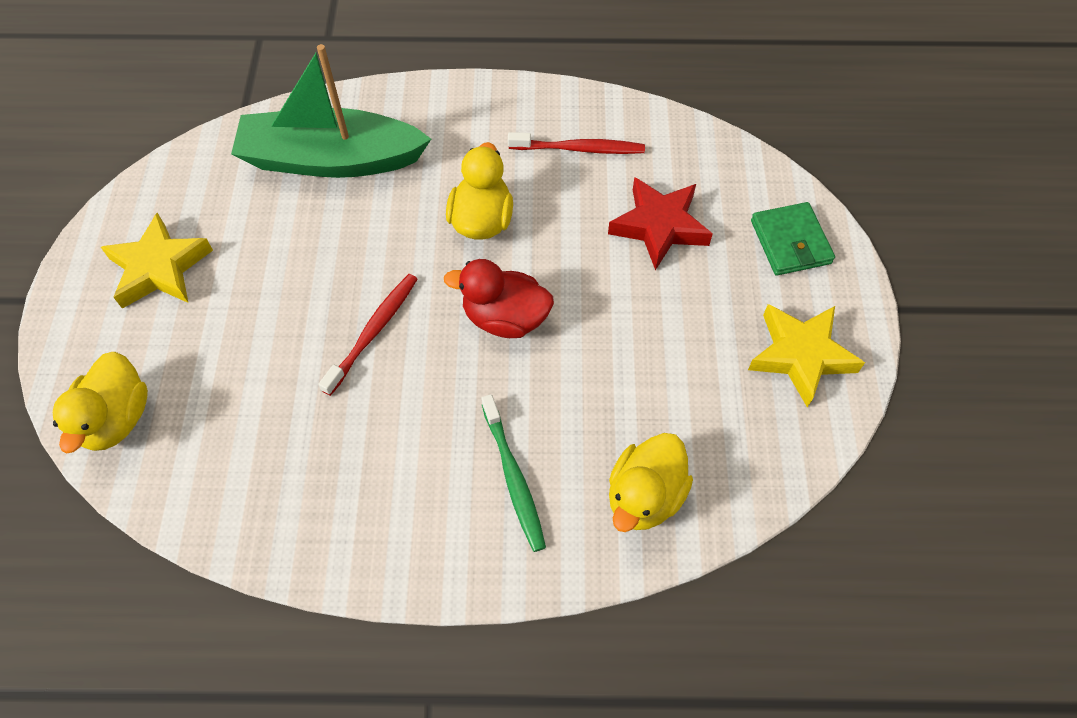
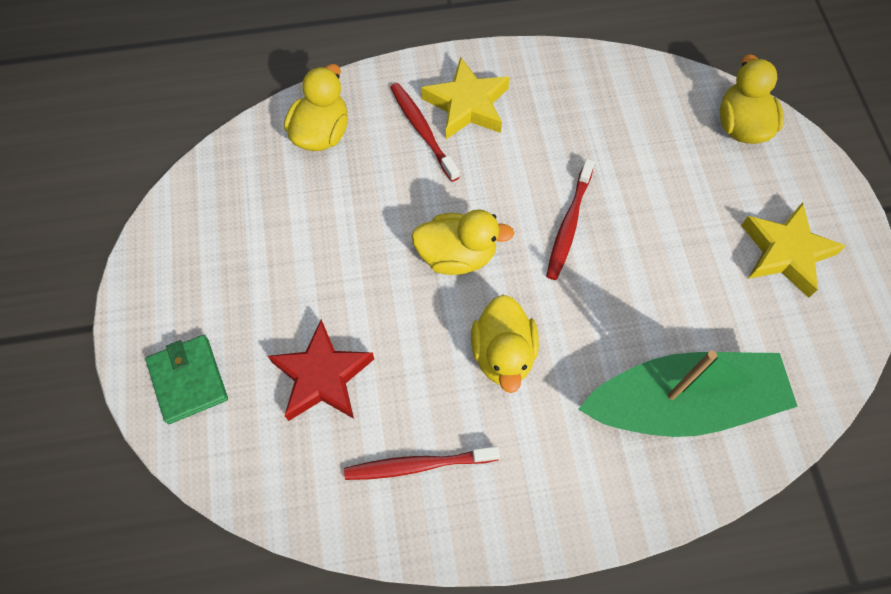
camera: 170 degrees right, 5 degrees up
(505, 318) = (457, 255): red duck -> yellow duck
(513, 478) = (422, 130): green toothbrush -> red toothbrush
(800, 355) = (190, 262): yellow star -> yellow star (467, 105)

